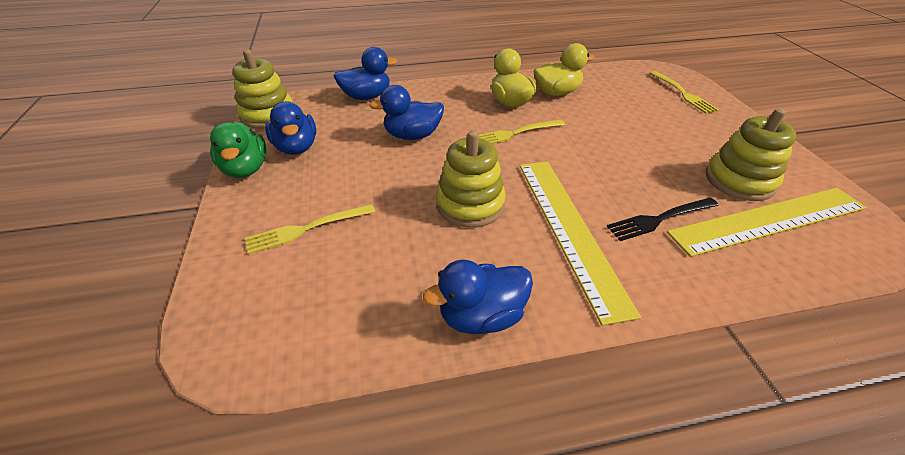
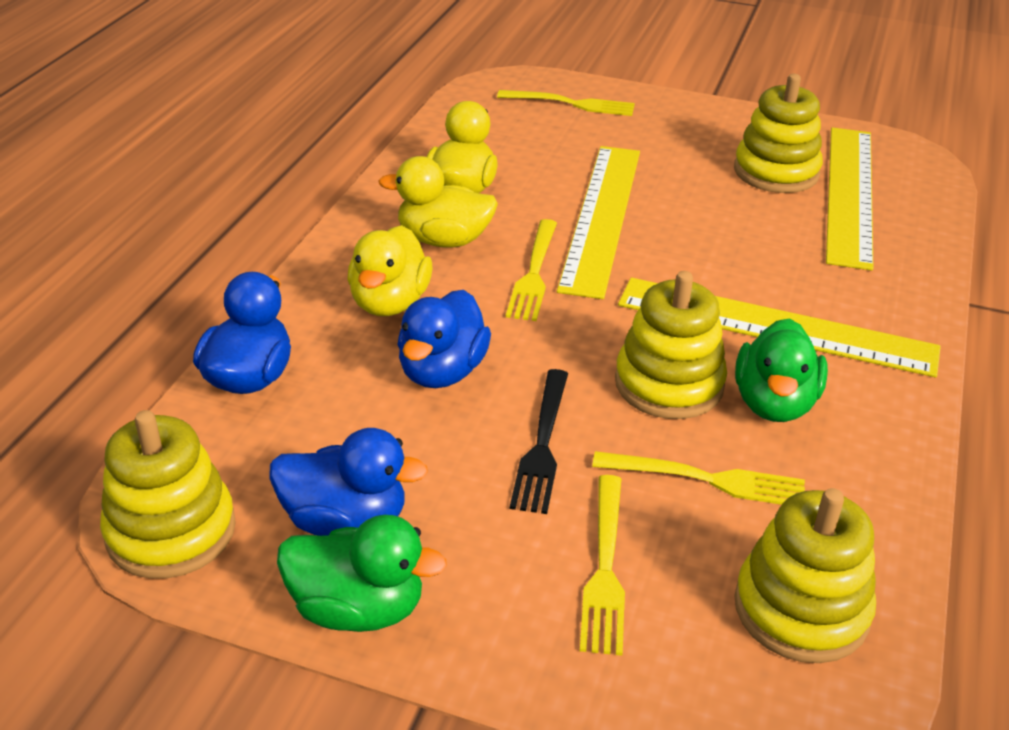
camera: 60 degrees left, 5 degrees down
(314, 315) = (801, 609): none -> yellow stacking toy
(400, 244) = (708, 479): none -> yellow fork
(447, 107) = (390, 302): none -> yellow duck
(481, 316) = (878, 457): blue duck -> none
(492, 251) = (774, 403): none -> green duck
(592, 136) = (601, 217): none -> yellow ruler
(659, 219) = (802, 256): black fork -> black fork (542, 445)

